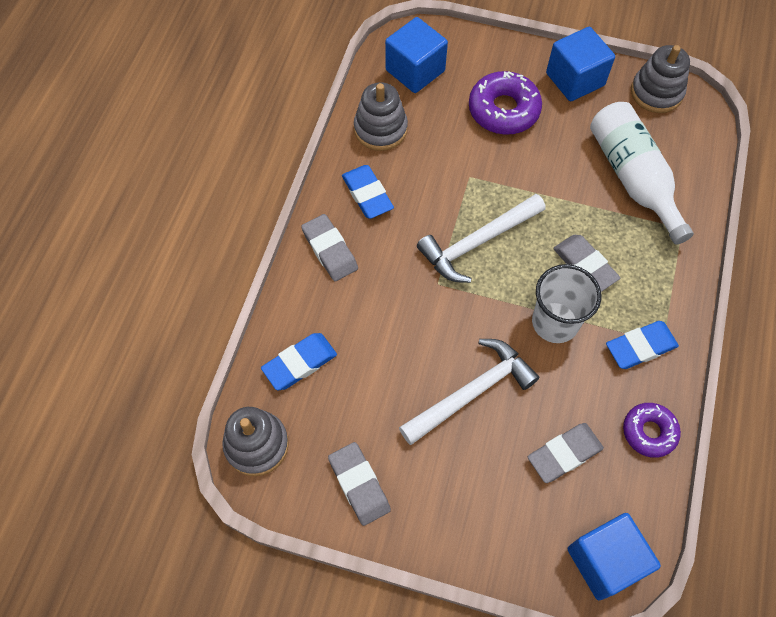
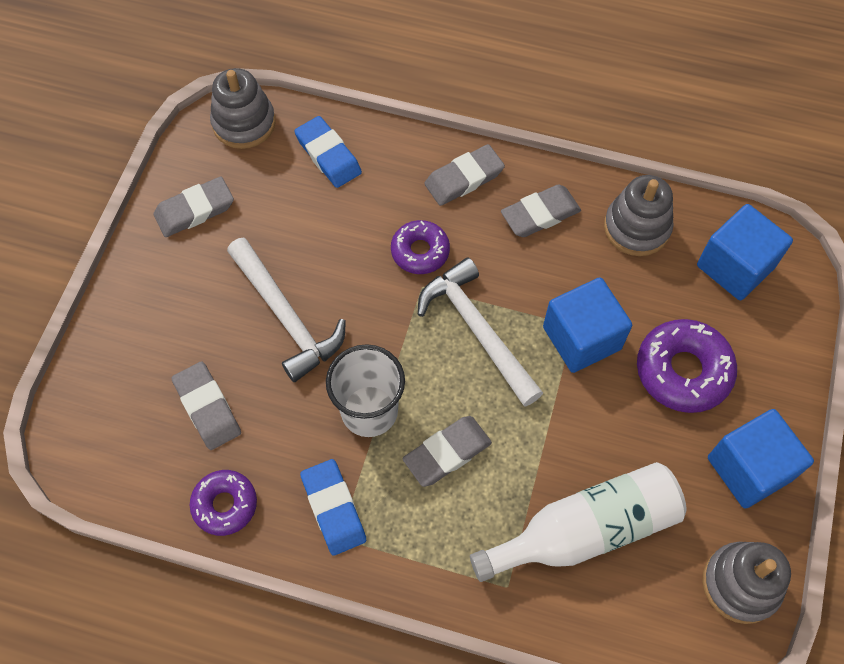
camera: 90 degrees right, 0 degrees up
(367, 194) = (540, 214): blue eraser -> grey eraser
(404, 285) = (420, 251): none -> purple donut
(605, 561) = (87, 439): blue cube -> blue cube (581, 338)

